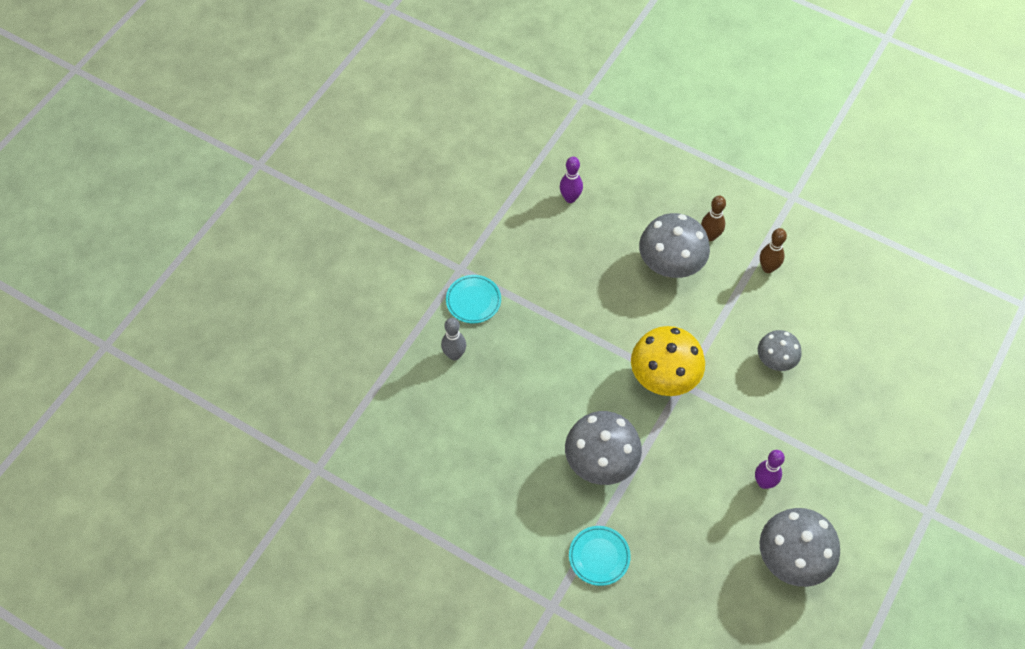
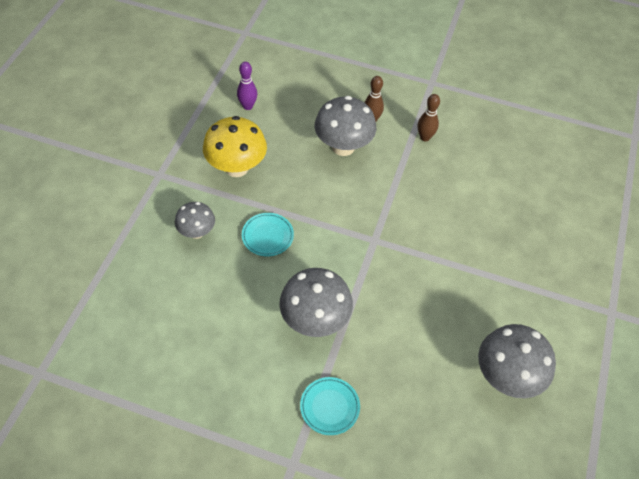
camera: 15 degrees left, 5 degrees down
(454, 355) = (163, 247): grey bowling pin -> none
(473, 301) = (175, 199): turquoise plate -> turquoise plate (267, 236)
(664, 378) = (357, 238): yellow mushroom -> yellow mushroom (236, 167)
(764, 482) = (465, 312): purple bowling pin -> none
(775, 361) = (449, 209): grey mushroom -> grey mushroom (197, 232)

